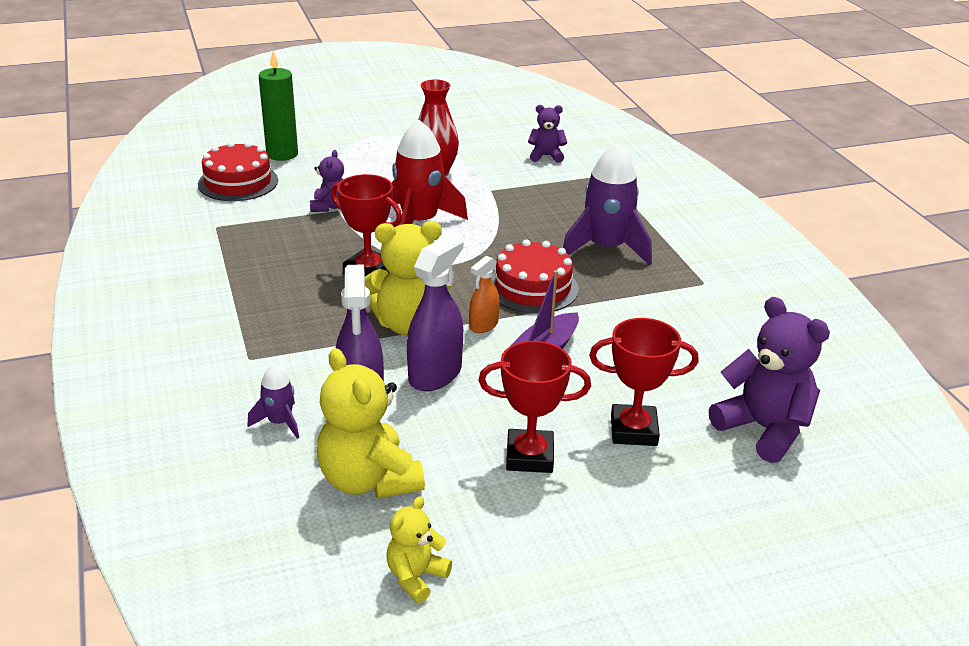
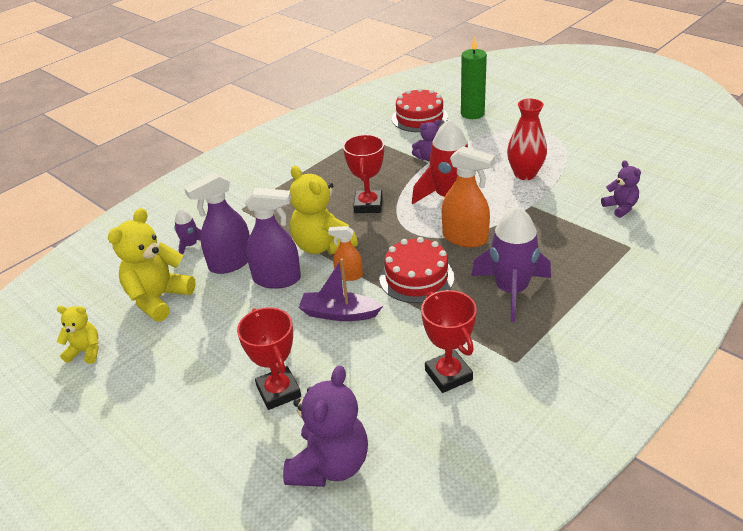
camera: 65 degrees right, 5 degrees up
(500, 240) = (465, 238): none -> orange spray bottle
(529, 456) = (218, 353): red trophy -> red trophy (448, 375)

